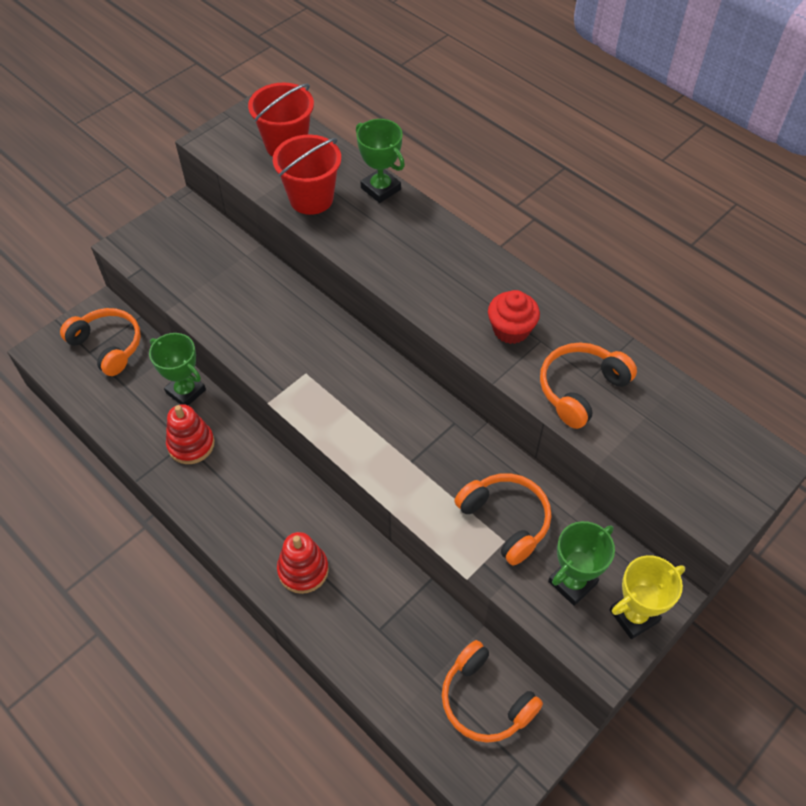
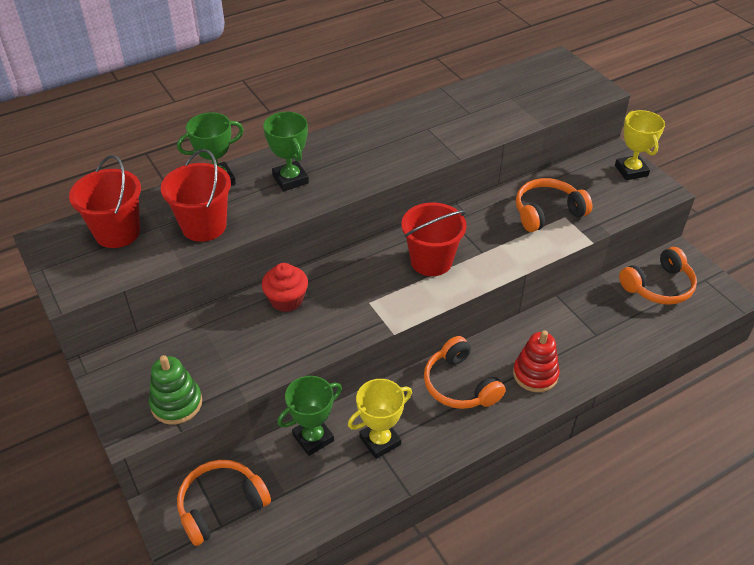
camera: 75 degrees left, 10 degrees down
(154, 266) = (176, 403): none -> green stacking toy
(191, 444) = (380, 441): red stacking toy -> yellow trophy
(381, 415) = (431, 261): none -> red bucket
(511, 329) = (411, 140): red cupcake -> red cupcake (286, 300)
(572, 582) = (603, 192): green trophy -> green trophy (290, 179)
(580, 389) = (479, 120): orange headphones -> orange headphones (459, 385)

